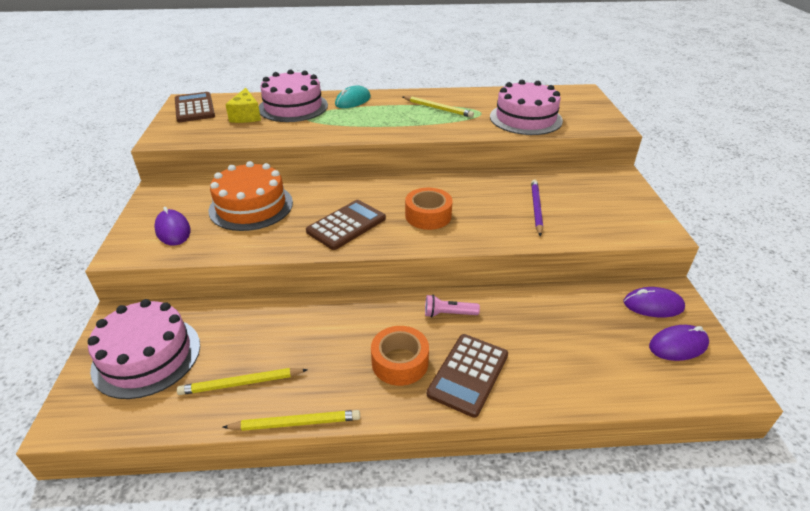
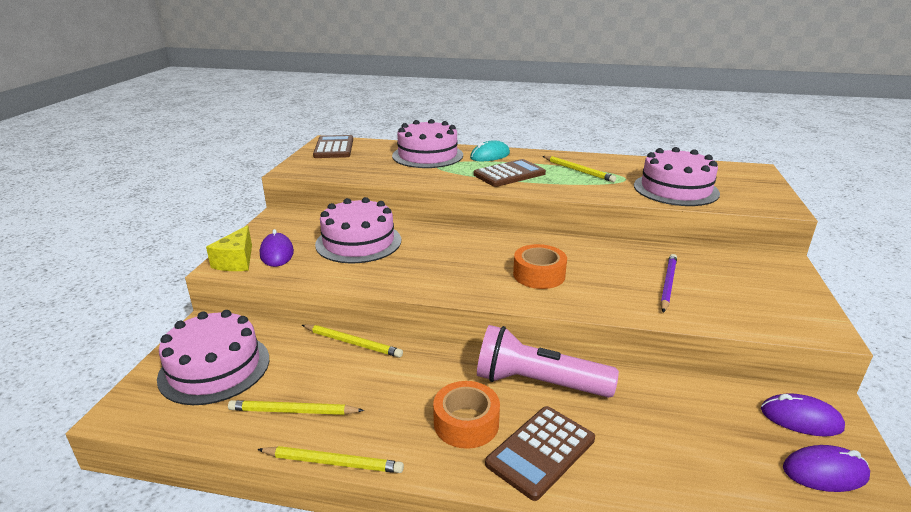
camera: 15 degrees right, 10 degrees down
(246, 116) = (379, 159): yellow cheese -> yellow cheese (236, 261)
(251, 206) = (358, 242): orange cake -> pink cake
(273, 306) = (352, 343): none -> yellow pencil
(346, 225) = (447, 272): brown calculator -> brown calculator (509, 174)
(448, 314) = (537, 383): pink flashlight -> pink flashlight, size x2.14

